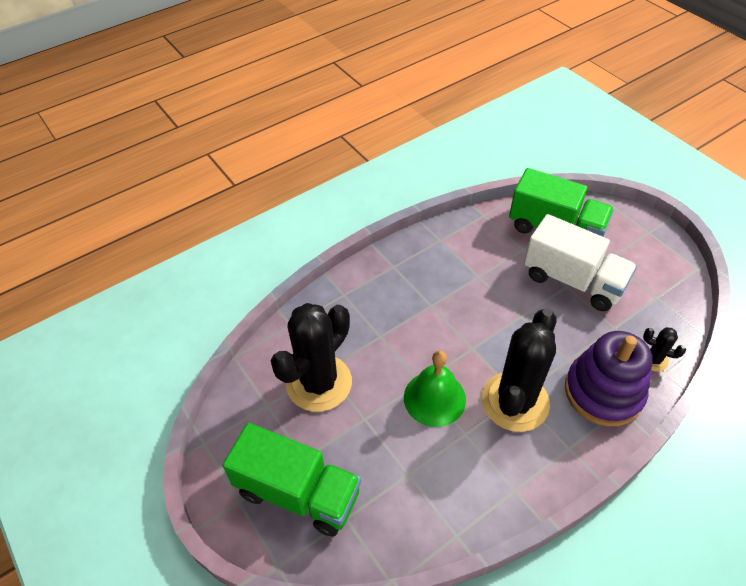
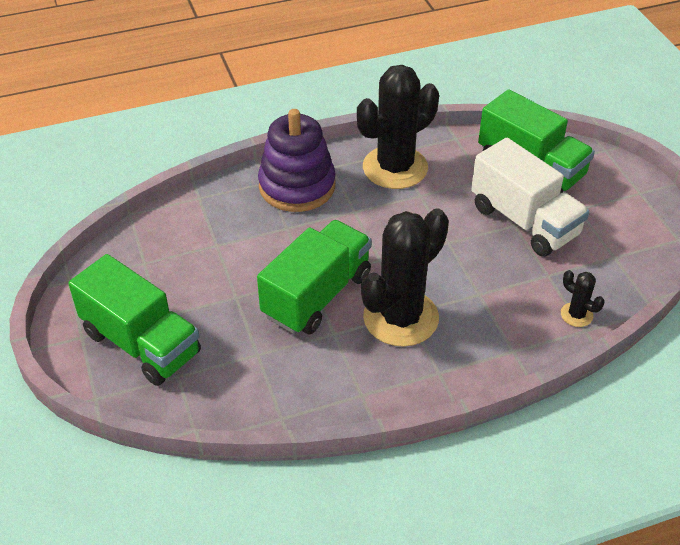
camera: 15 degrees right, 5 degrees down
(319, 383) = (204, 255): black cactus -> black cactus (395, 168)
(434, 398) = (317, 295): green bell -> green truck
(603, 392) = (502, 331): purple stacking toy -> purple stacking toy (297, 186)

